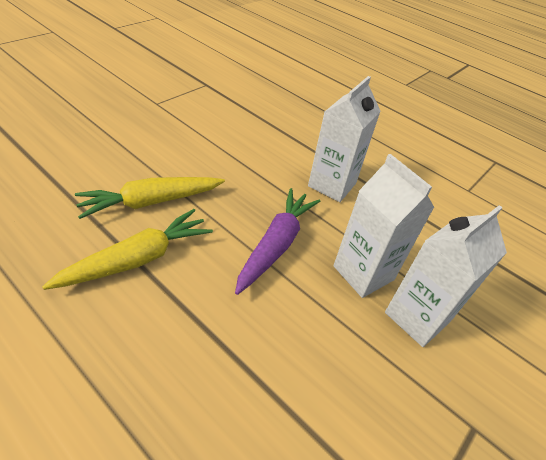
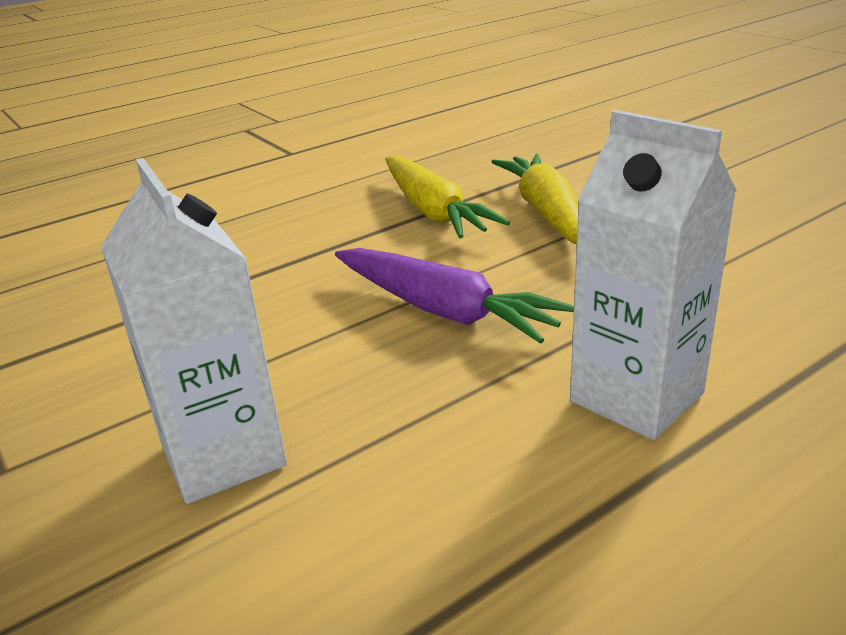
camera: 110 degrees right, 15 degrees down
(363, 273) = (353, 402): white carton -> none

